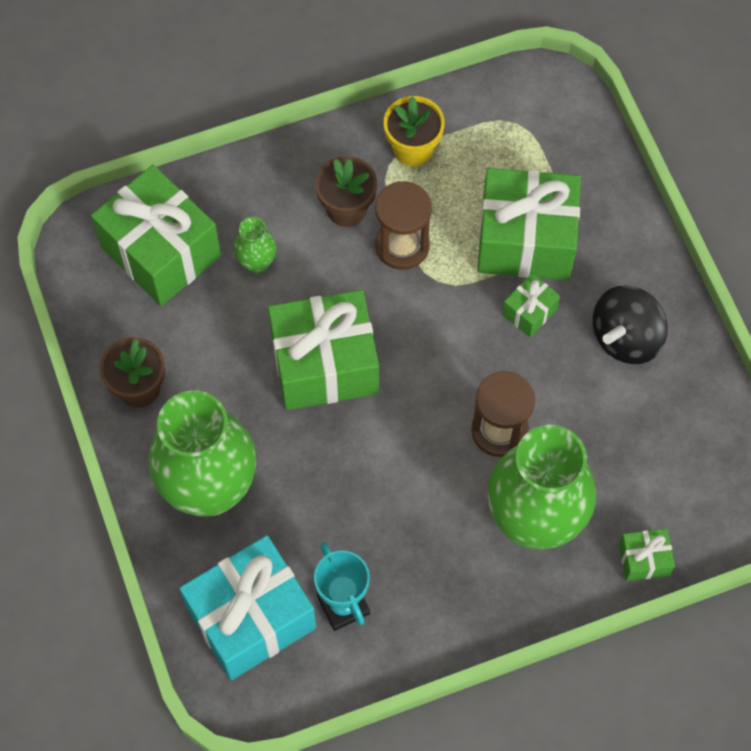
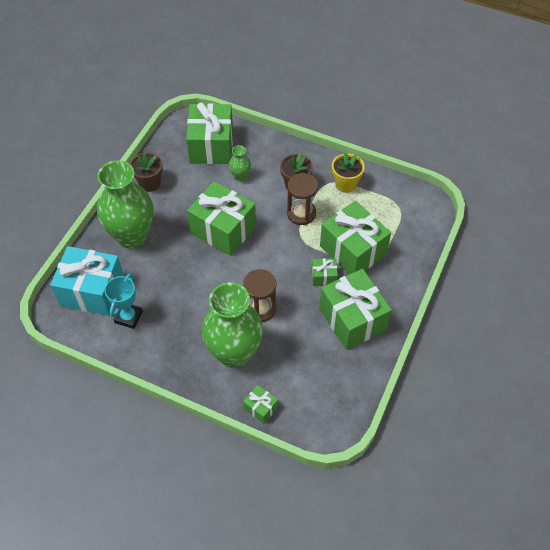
camera: 45 degrees right, 10 degrees down
(626, 337) = (352, 319): black spinning top -> green gift

